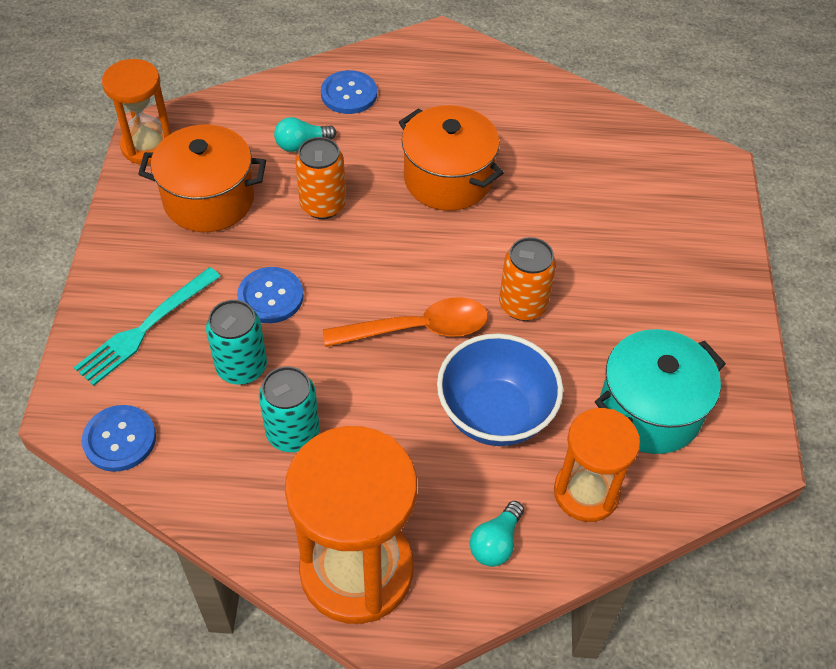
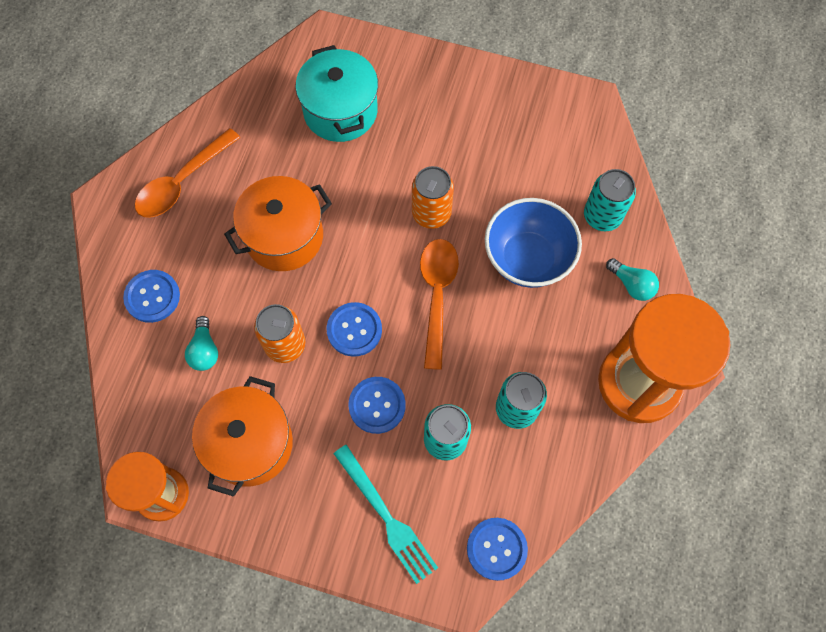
camera: 75 degrees left, 15 degrees up
(354, 260) = (354, 330): none -> blue button
(482, 87) = (182, 182): none -> orange spoon
(586, 492) = (602, 216): orange hourglass -> turquoise can
(650, 410) = (543, 156): turquoise pot -> turquoise pot (340, 111)

